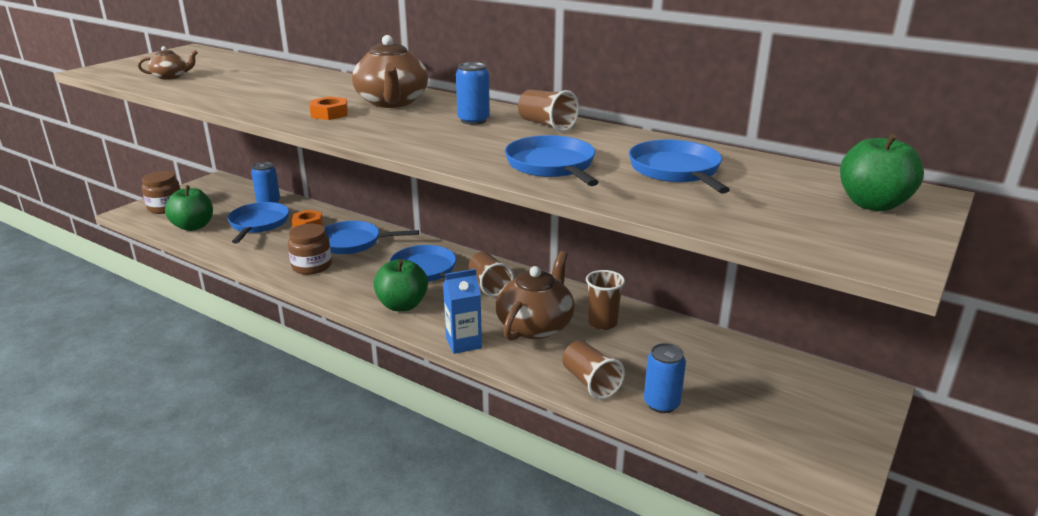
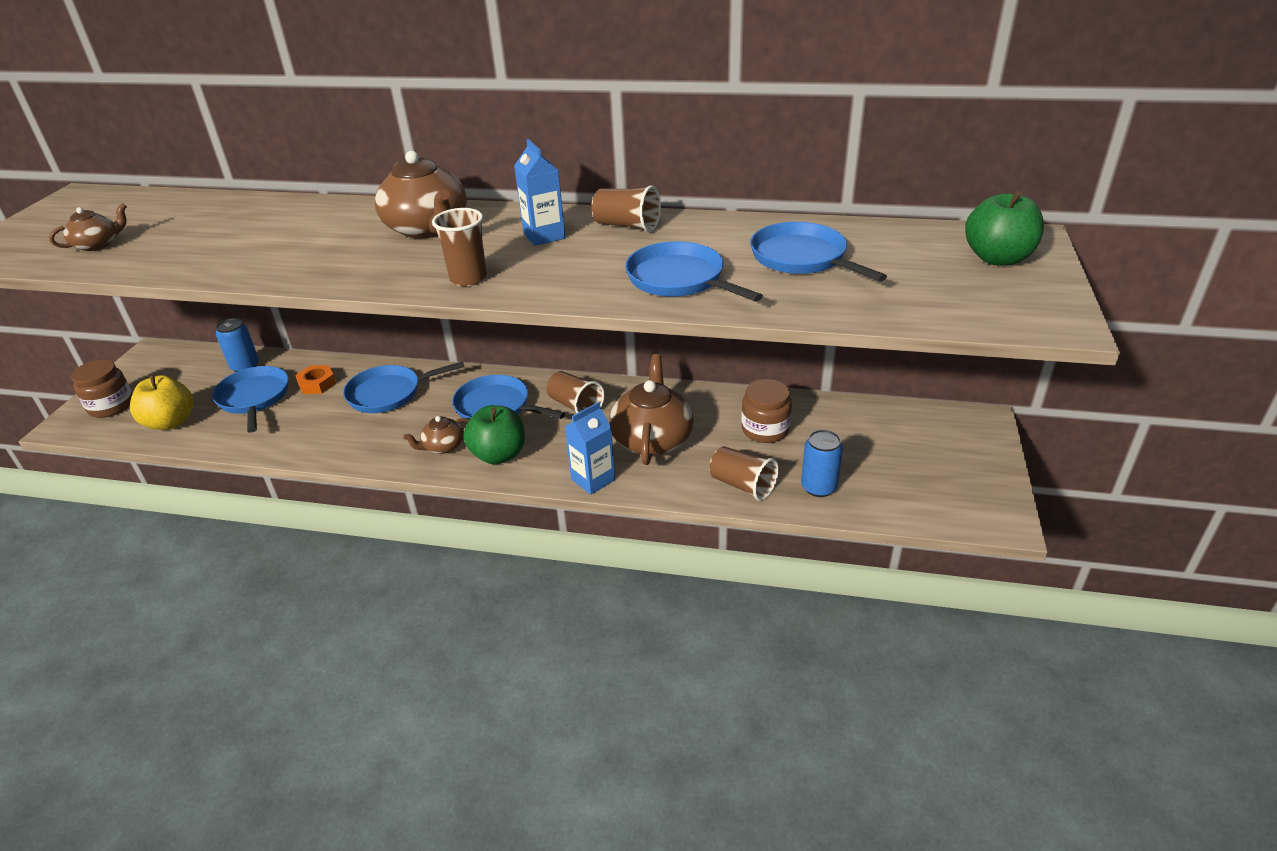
camera: 20 degrees left, 10 degrees up
(193, 226) = (171, 422): green apple -> yellow apple
(312, 266) = (361, 435): brown jar -> brown jar (765, 429)
(329, 114) = (368, 261): orange nut -> none
(365, 288) = (443, 446): none -> brown teapot
(473, 120) = (544, 236): blue can -> blue carton
(602, 323) = (714, 418): brown cup -> brown cup (468, 278)

